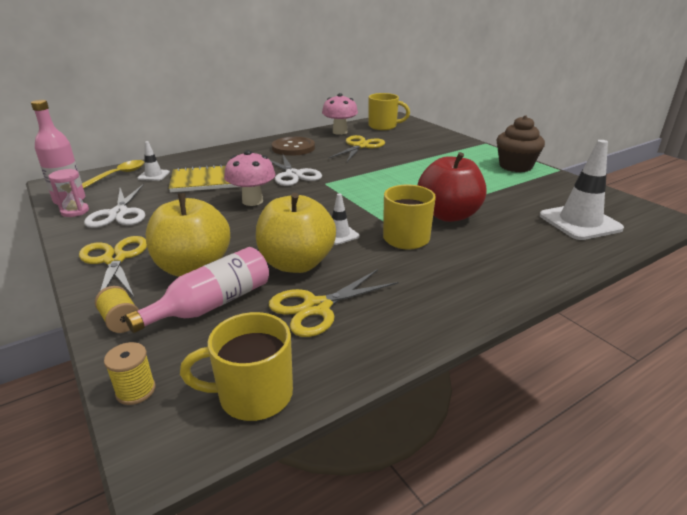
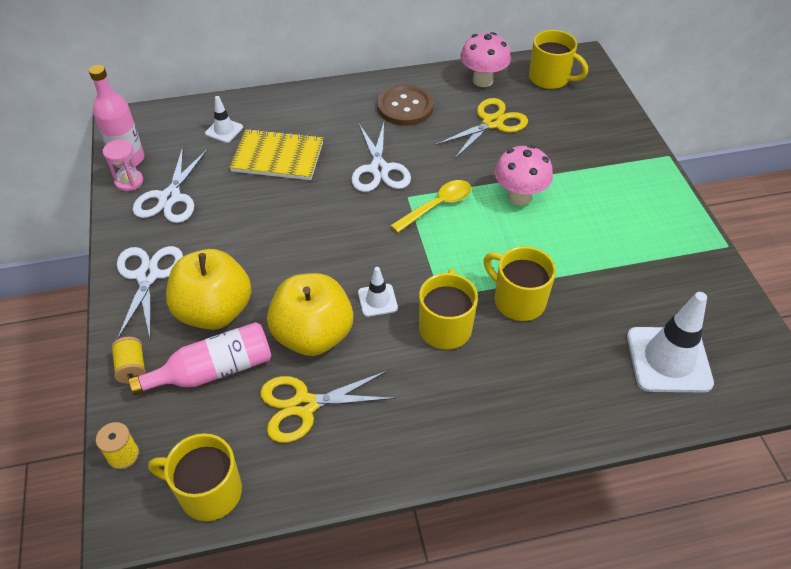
camera: 20 degrees right, 20 degrees up
(115, 259) = (148, 276): yellow scissors -> white scissors
(117, 175) = (186, 121): yellow spoon -> yellow spoon (437, 206)
(252, 201) = (312, 212): pink mushroom -> pink mushroom (519, 197)
(448, 215) = (518, 300): red apple -> yellow mug
(515, 166) = (672, 222): brown cupcake -> none

